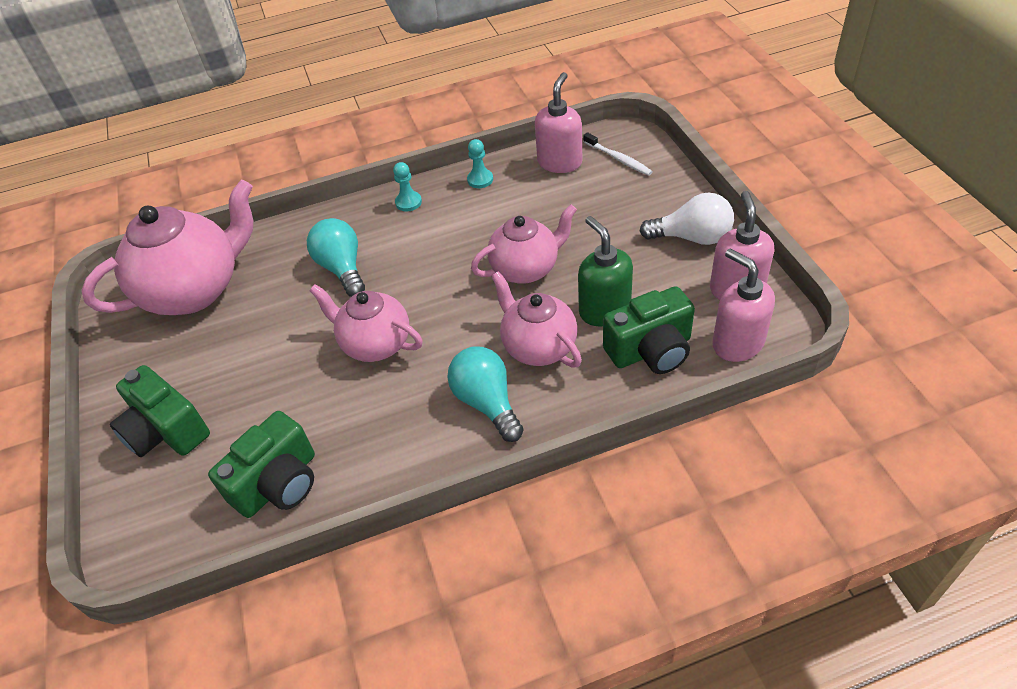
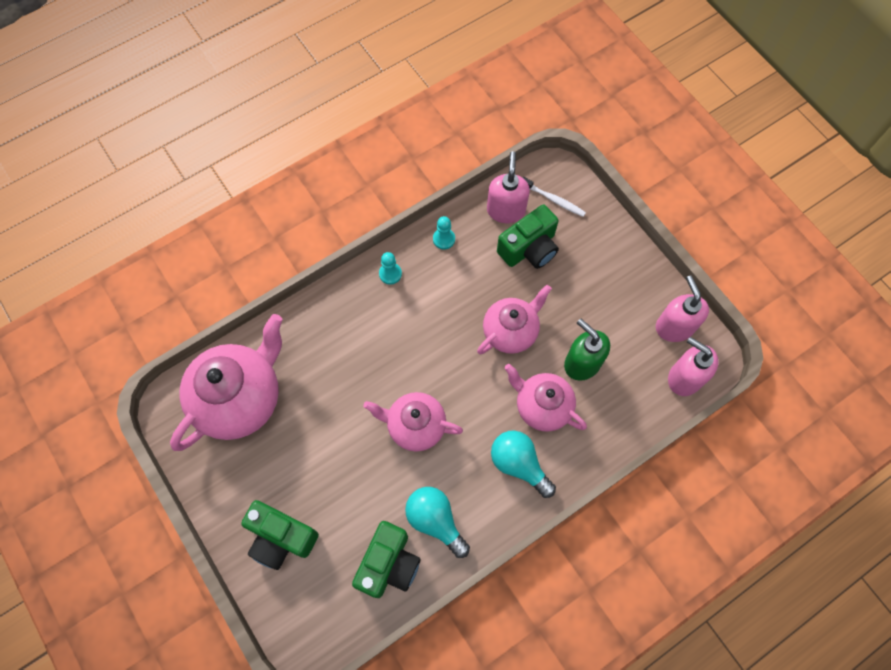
camera: 20 degrees left, 20 degrees up
(342, 268) = (359, 355): turquoise light bulb -> turquoise light bulb (435, 520)
(651, 350) = (625, 395): green camera -> green camera (529, 248)
(692, 237) = (631, 279): white light bulb -> none

